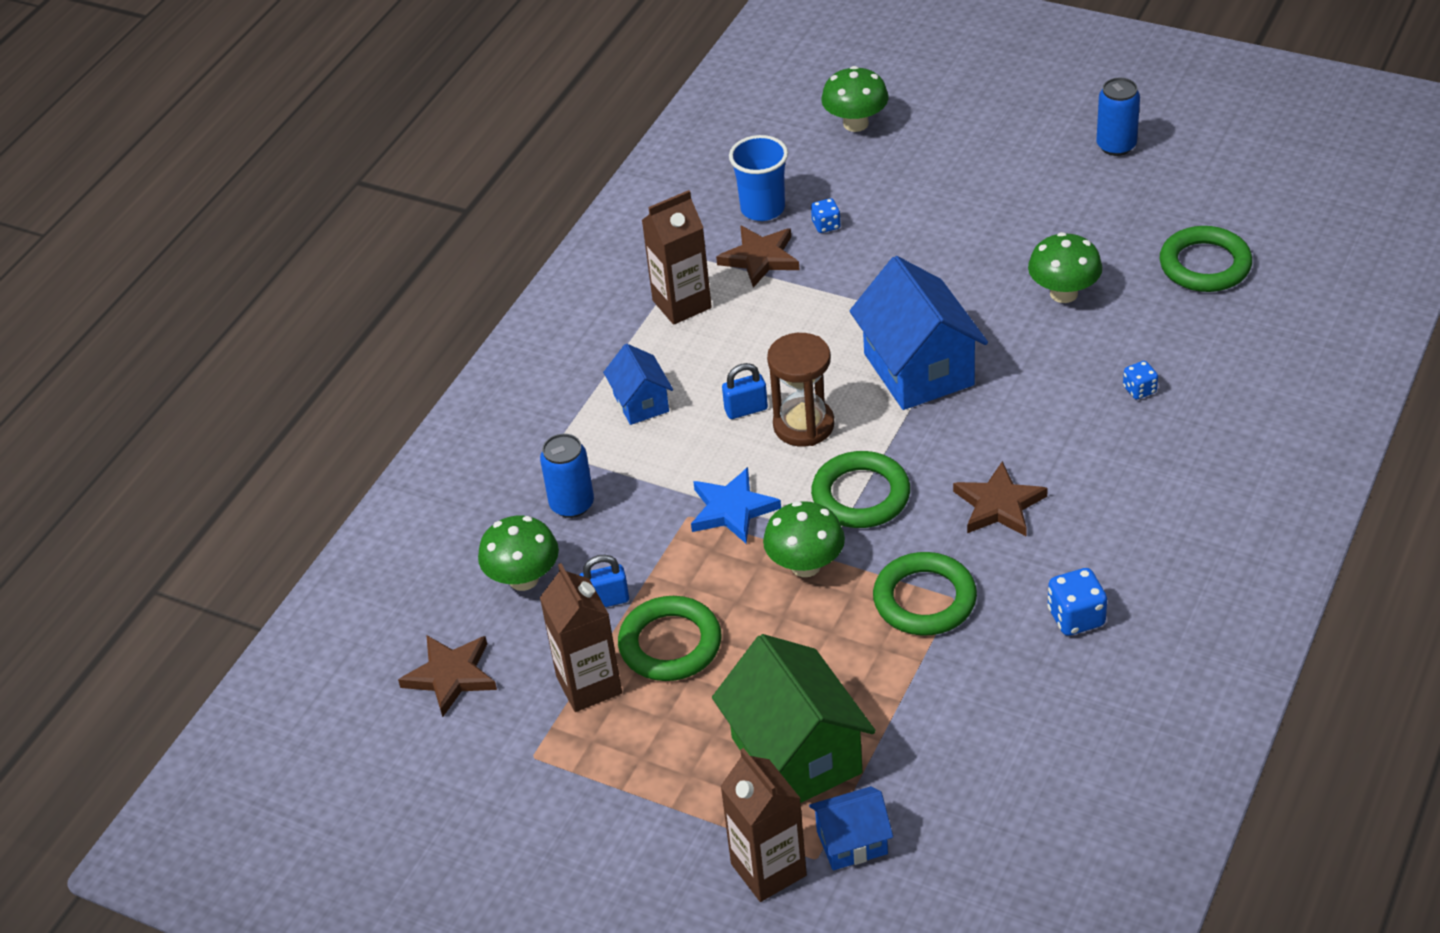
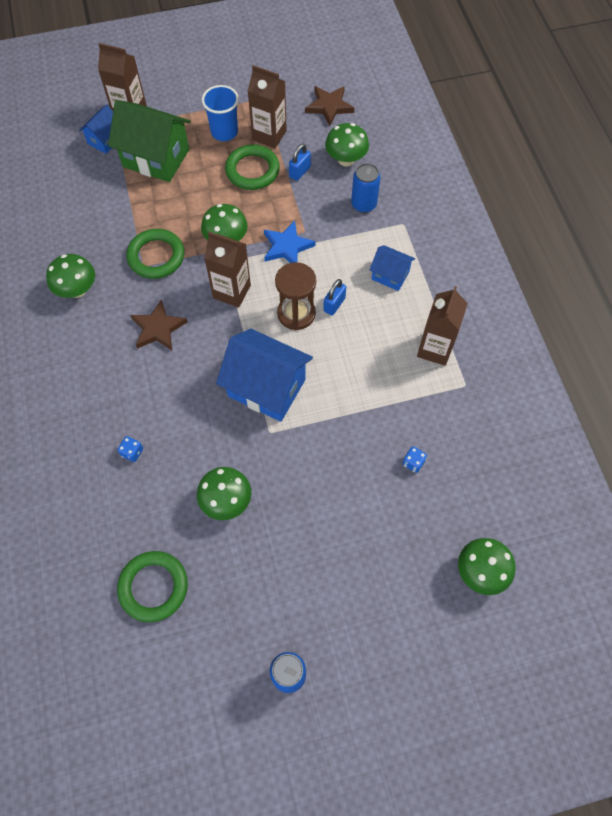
camera: 135 degrees right, 20 degrees up
(760, 258) = (426, 410): brown star -> none
(762, 209) = (463, 451): blue cup -> blue cup (224, 132)
(861, 495) = (232, 291): green ring -> brown carton
(1076, 617) = (77, 290): blue dice -> green mushroom

